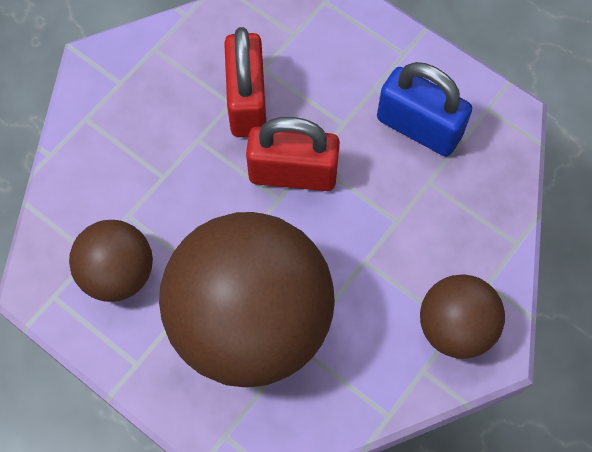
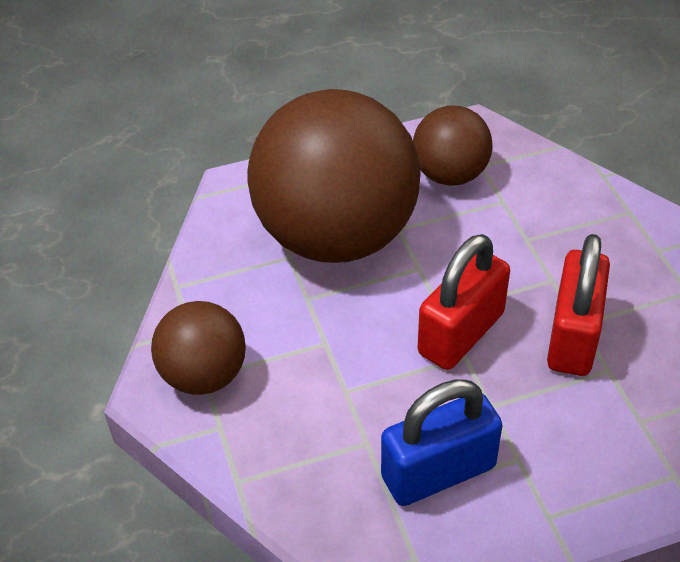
camera: 125 degrees right, 20 degrees down
(247, 101) = (572, 337): red padlock -> red padlock turned 75 degrees clockwise

